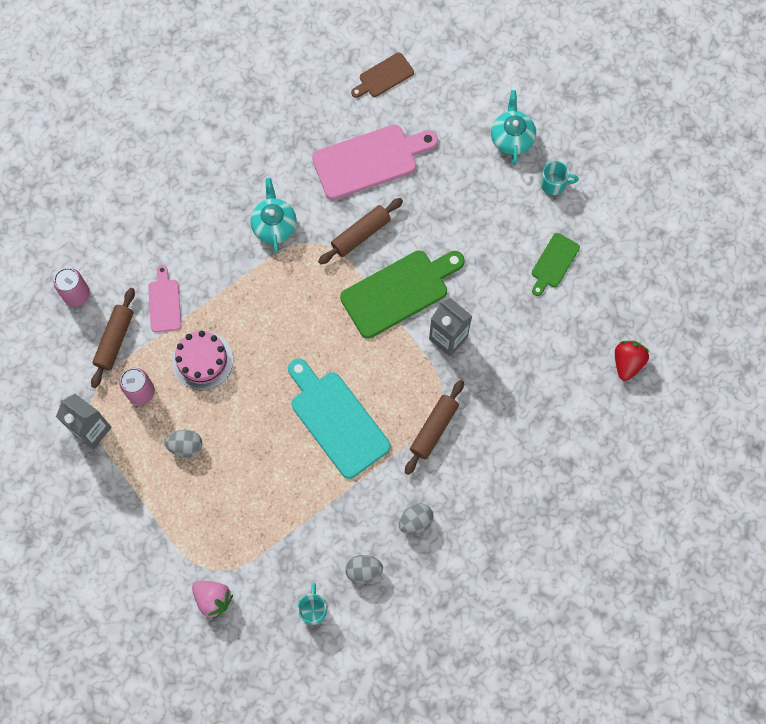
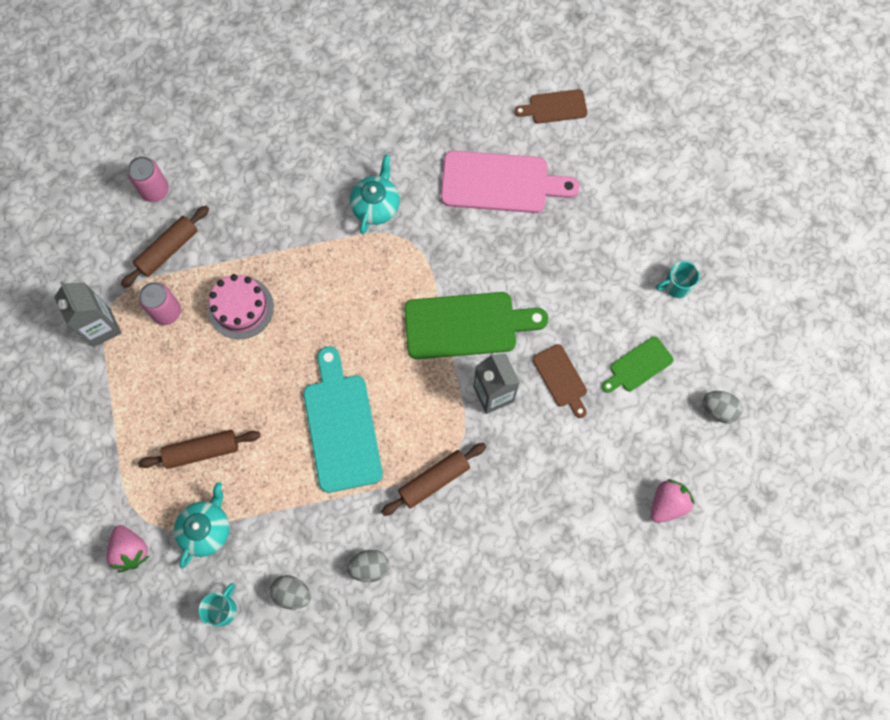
camera: 25 degrees right, 0 degrees up
(164, 302) = (233, 235): pink cutting board -> none
(186, 446) = (182, 384): grey egg -> grey egg (718, 410)
(360, 234) = (456, 251): brown rolling pin -> brown rolling pin (202, 451)
(497, 301) = (561, 378): none -> brown cutting board
(512, 138) = (655, 221): turquoise teapot -> turquoise teapot (206, 529)
(554, 184) = (676, 286): turquoise mug -> turquoise mug turned 135 degrees clockwise
(627, 362) = (667, 503): red strawberry -> pink strawberry

